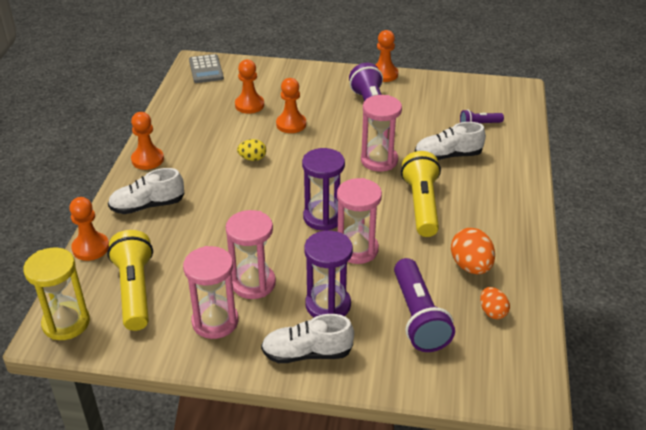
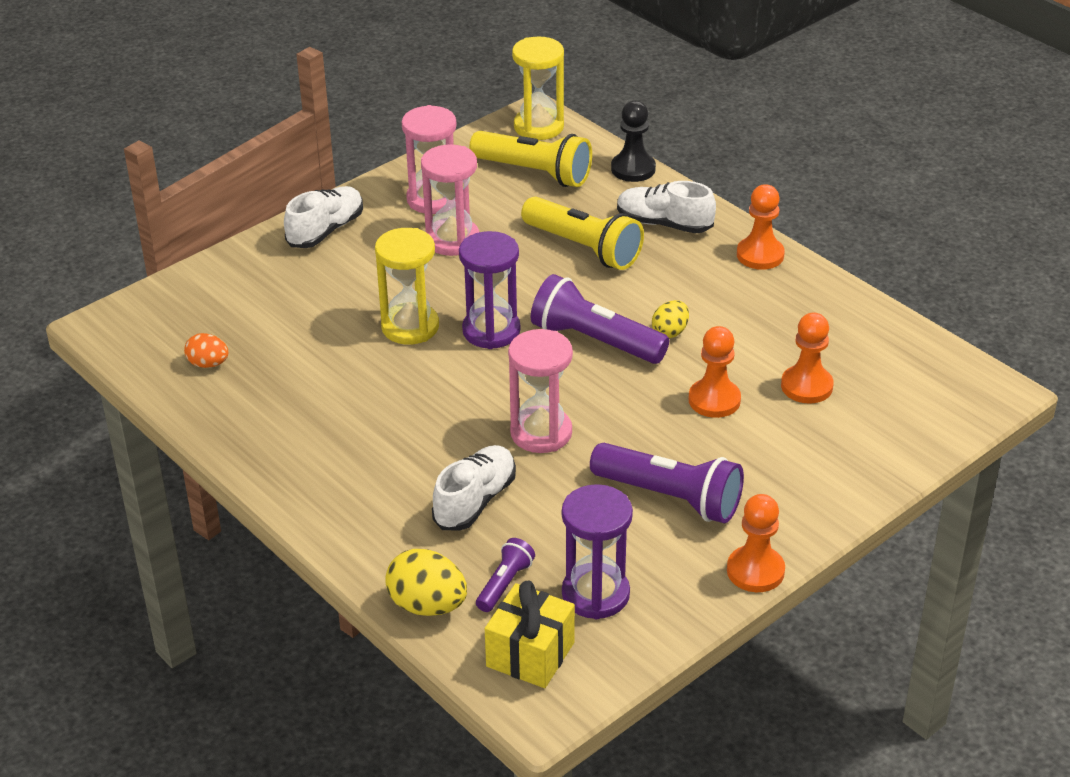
camera: 130 degrees right, 0 degrees up
(91, 248) = (633, 169): orange pawn -> black pawn
(147, 206) = (664, 224): white shoe -> white shoe turned 90 degrees counterclockwise
(206, 69) = (959, 390): grey calculator -> none
(328, 305) = (363, 269): purple hourglass -> purple hourglass (595, 594)
(357, 249) = (410, 327): pink hourglass -> yellow hourglass
(418, 317) = (271, 314): purple flashlight -> purple flashlight (594, 341)
(421, 205) = (415, 416): yellow flashlight -> yellow flashlight (584, 248)
(471, 266) = (279, 390): orange egg -> none
(501, 102) = (530, 654): none -> yellow gift
(519, 137) = (427, 605): none -> yellow egg

